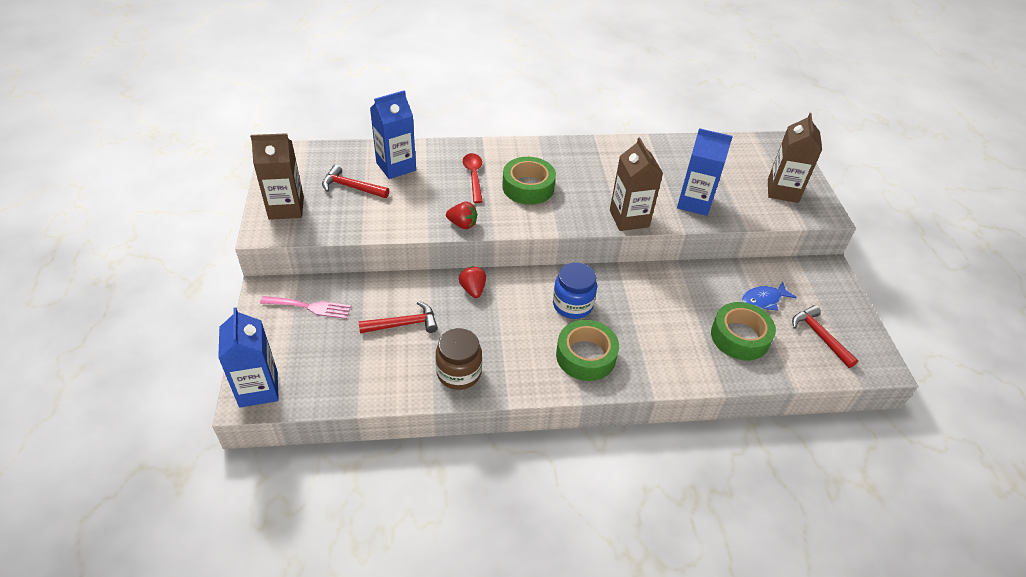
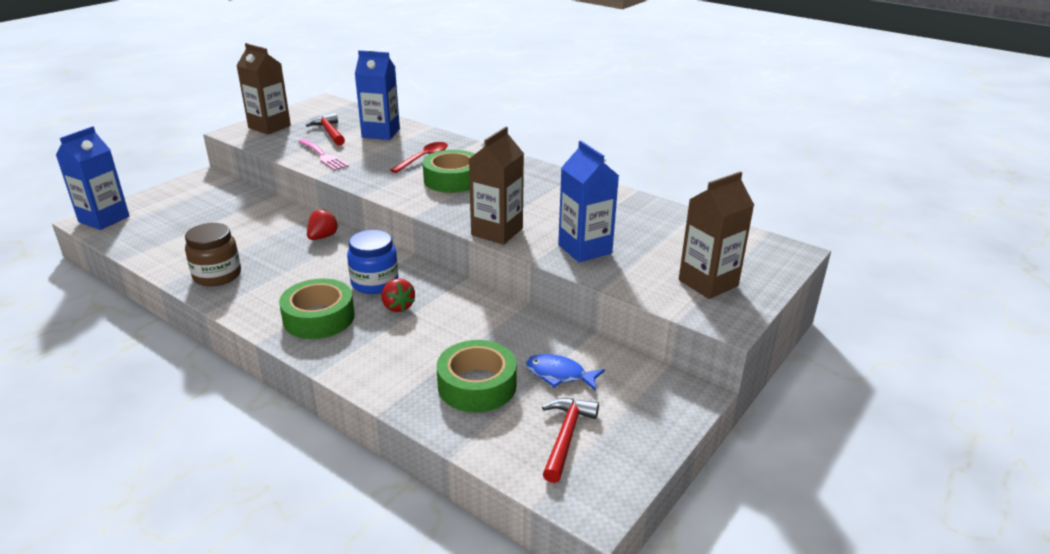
camera: 45 degrees right, 15 degrees down
(310, 307) = (209, 196): pink fork -> pink fork (323, 156)
(404, 324) = (241, 232): red hammer -> none
(462, 224) = (357, 179): red strawberry -> red strawberry (398, 306)

